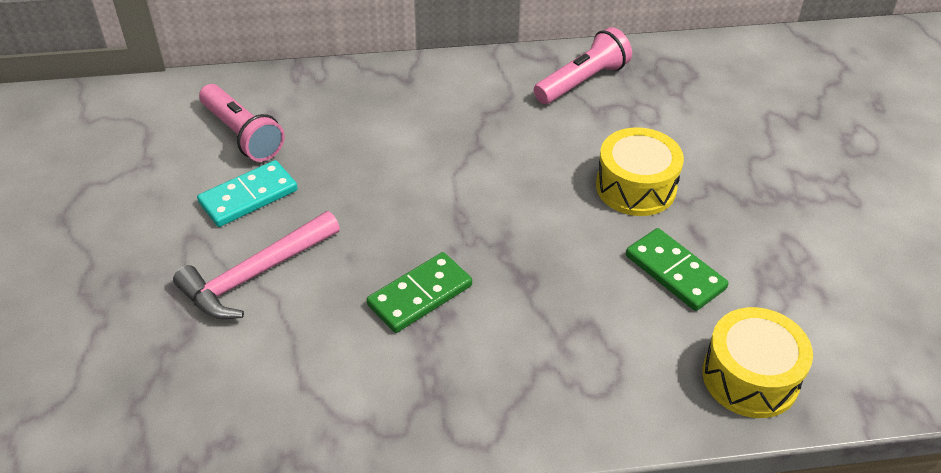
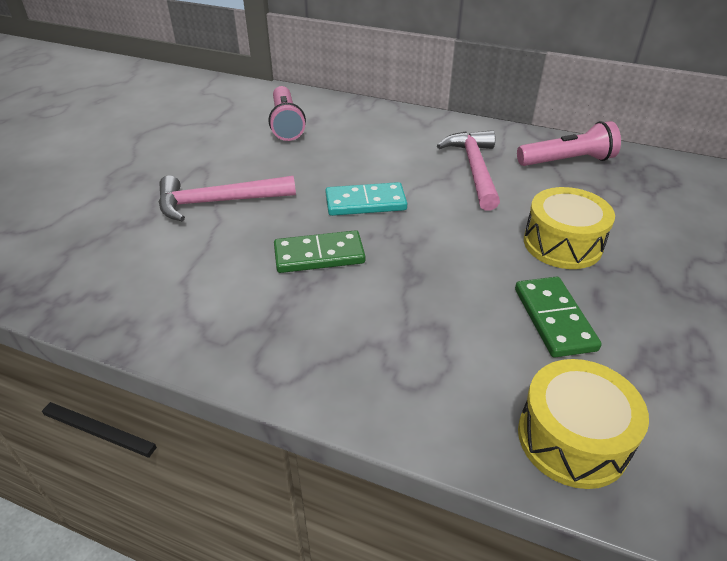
camera: 30 degrees right, 5 degrees down
(248, 197) = (257, 158): turquoise domino -> turquoise domino (365, 203)
(499, 125) = (474, 169): none -> pink hammer

